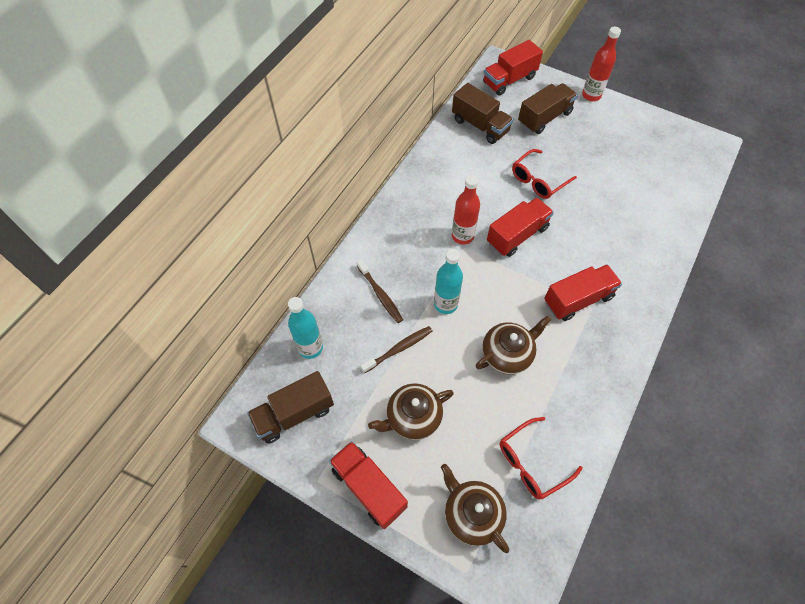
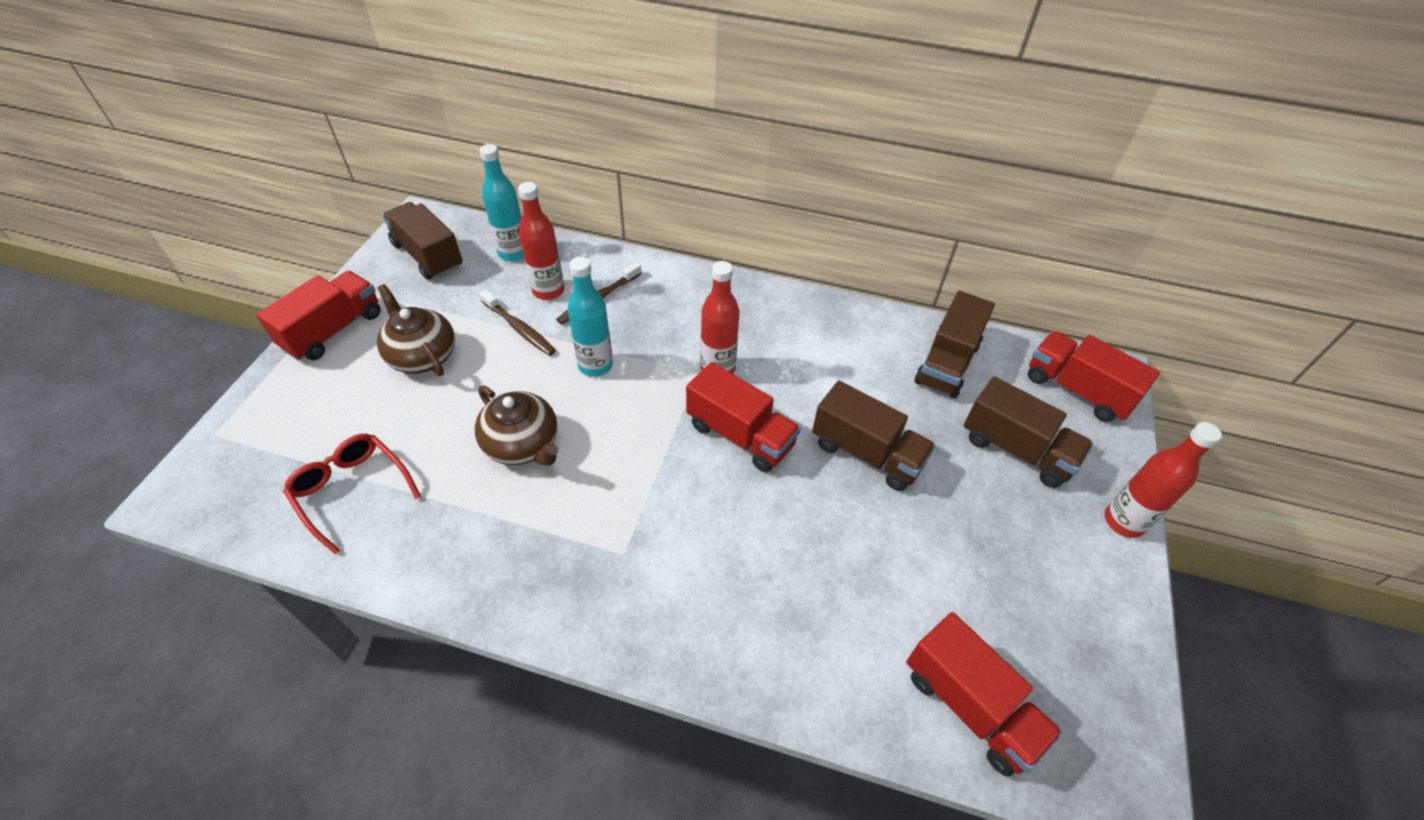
camera: 75 degrees right, 10 degrees down
(363, 326) = (548, 291): none -> red bottle
(472, 514) = (287, 431): brown teapot -> none
(538, 180) = (867, 453): red glasses -> brown truck
(578, 299) = (635, 530): red truck -> red truck (970, 705)

